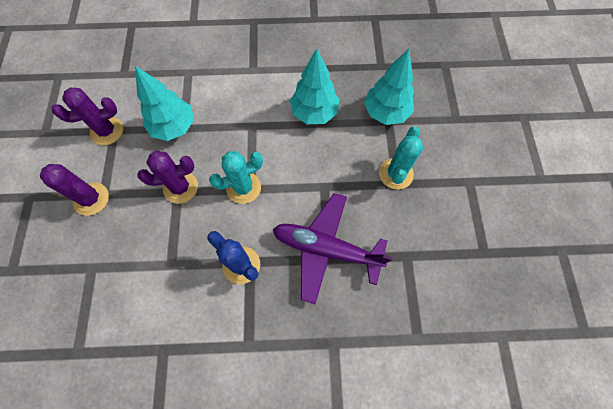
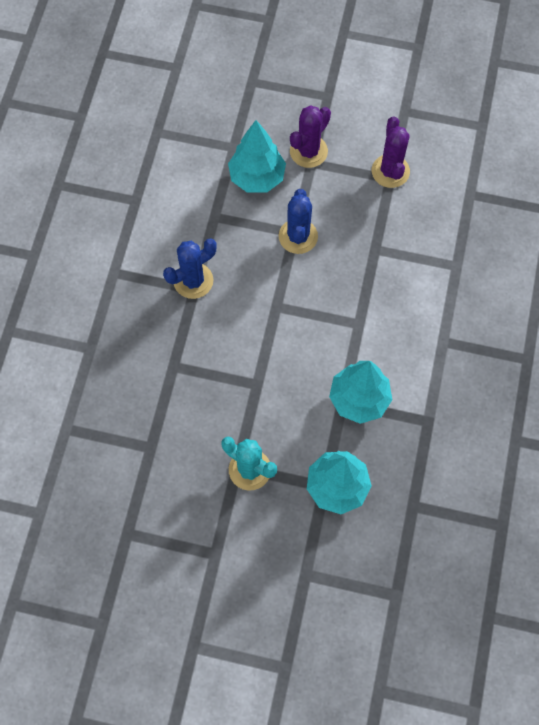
camera: 105 degrees right, 0 degrees up
(174, 127) = (378, 239): turquoise tree -> turquoise tree (257, 177)
(180, 187) = (298, 236): purple cactus -> blue cactus
(243, 187) = (279, 299): turquoise cactus -> none
(326, 249) = (184, 367): purple plane -> none

